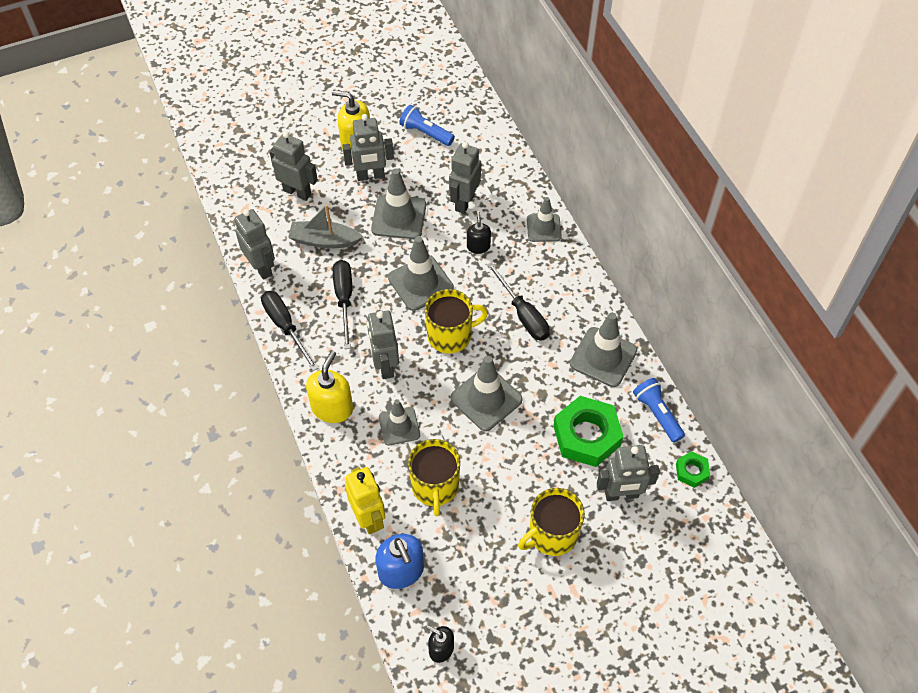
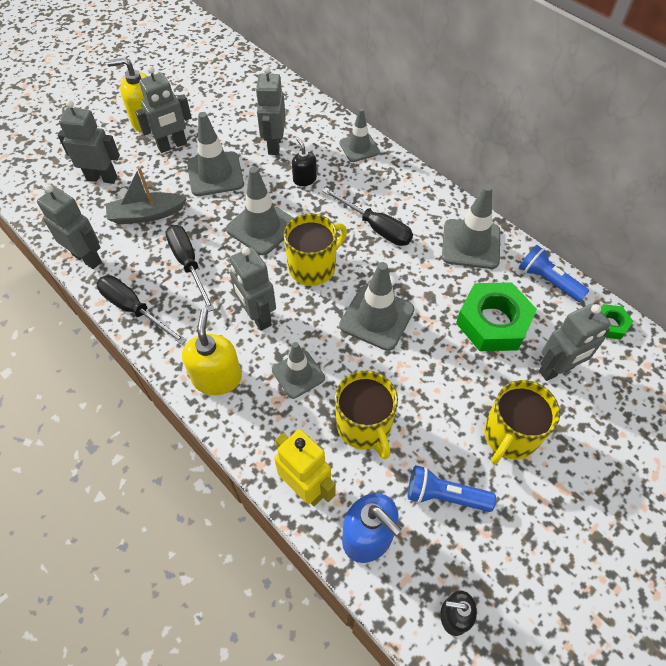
camera: 20 degrees left, 0 degrees up
(425, 133) = (212, 97): blue flashlight -> blue flashlight (444, 495)

